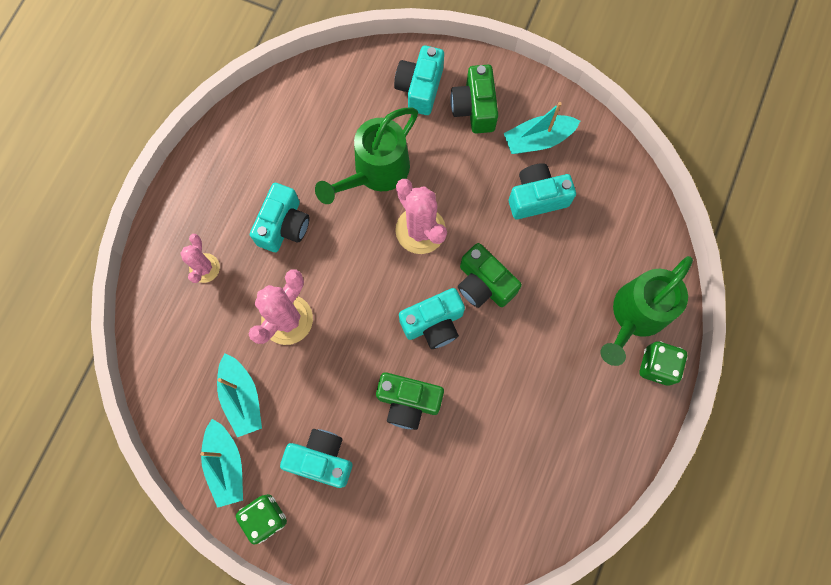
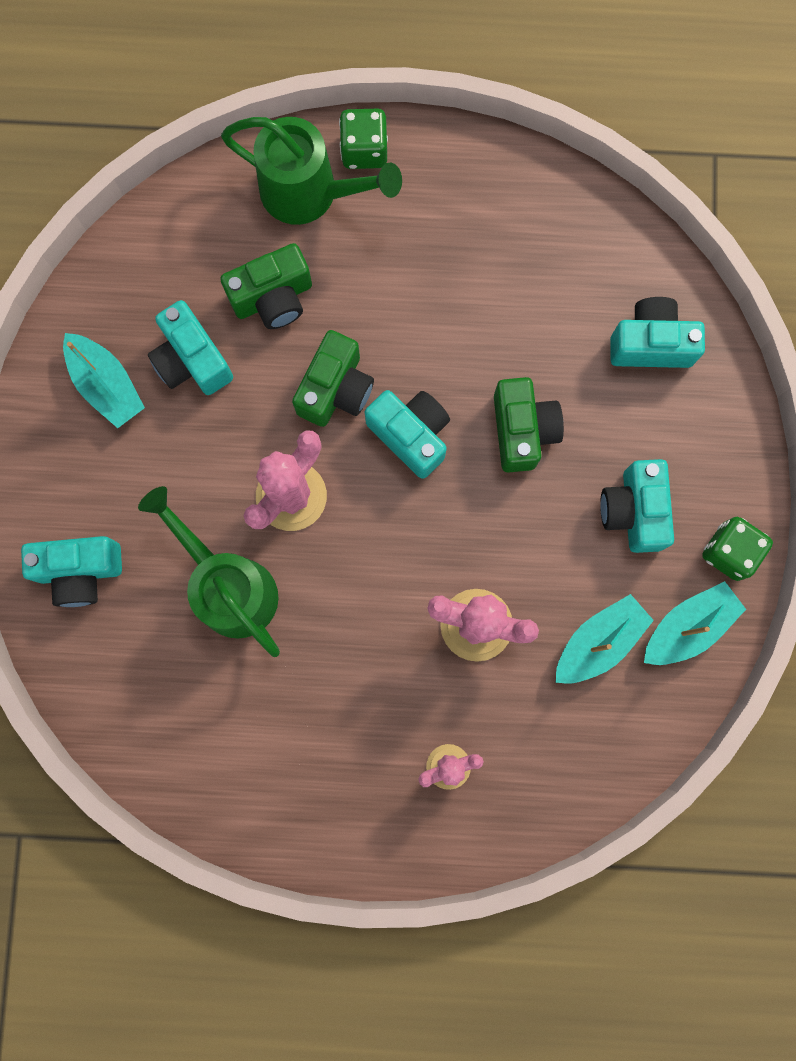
camera: 110 degrees left, 5 degrees up
(284, 225) = (350, 682): turquoise camera -> turquoise camera (650, 344)
(375, 172) = (229, 586): green watering can -> green watering can turned 150 degrees counterclockwise
(474, 108) = (87, 485): green camera -> green camera (273, 298)

